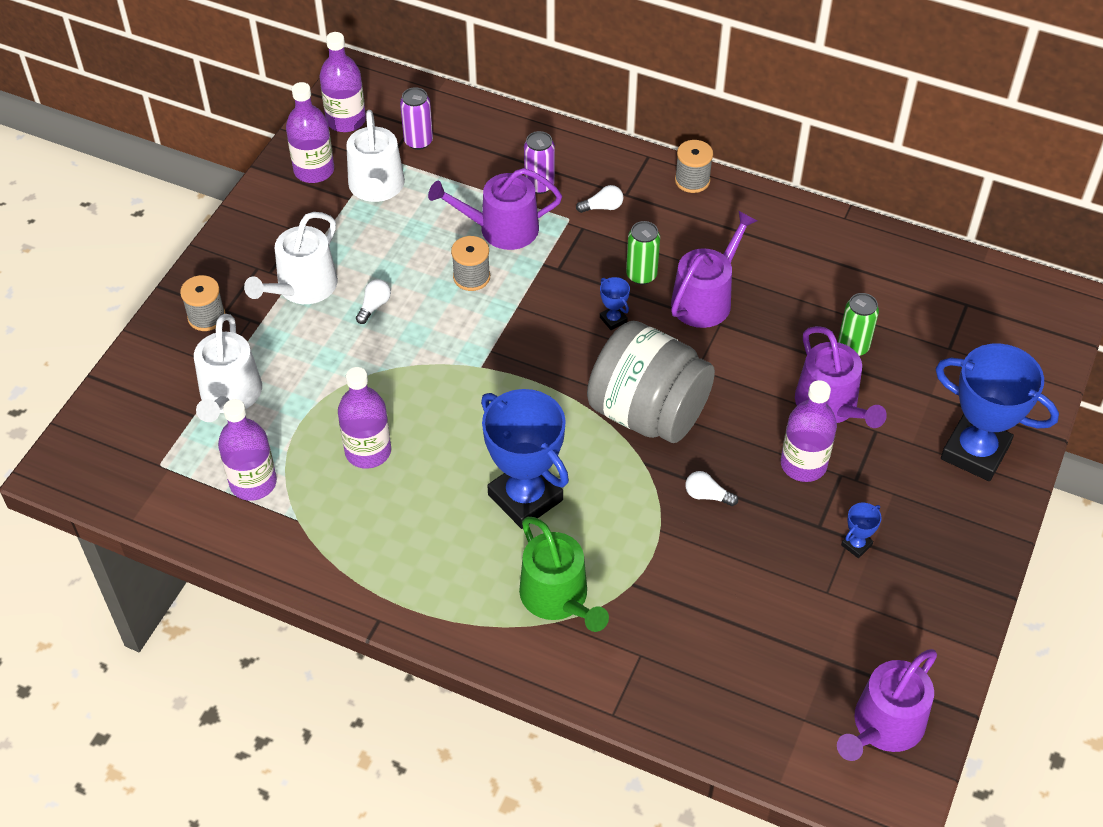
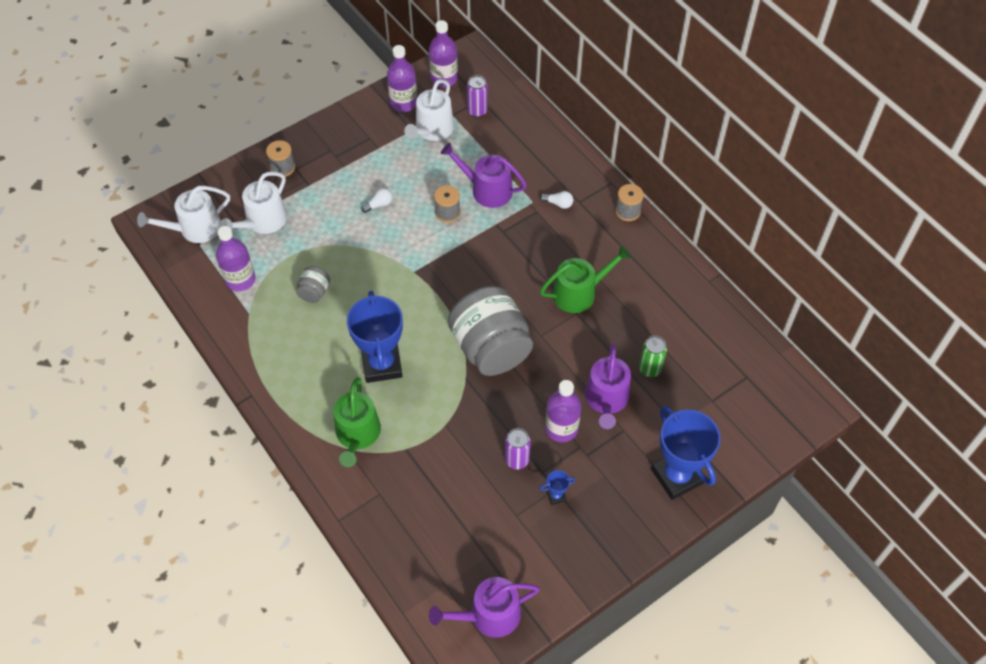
camera: 30 degrees right, 5 degrees up
(302, 287) = (347, 174): white watering can -> white watering can (195, 229)
(368, 451) = (314, 292): purple bottle -> grey jar
(539, 185) = (530, 172): purple can -> purple can (517, 460)
(613, 319) = (512, 279): blue trophy -> none
(641, 275) = (550, 259): green can -> none
(706, 298) = (579, 293): purple watering can -> green watering can
(707, 495) = (488, 418): white light bulb -> none

